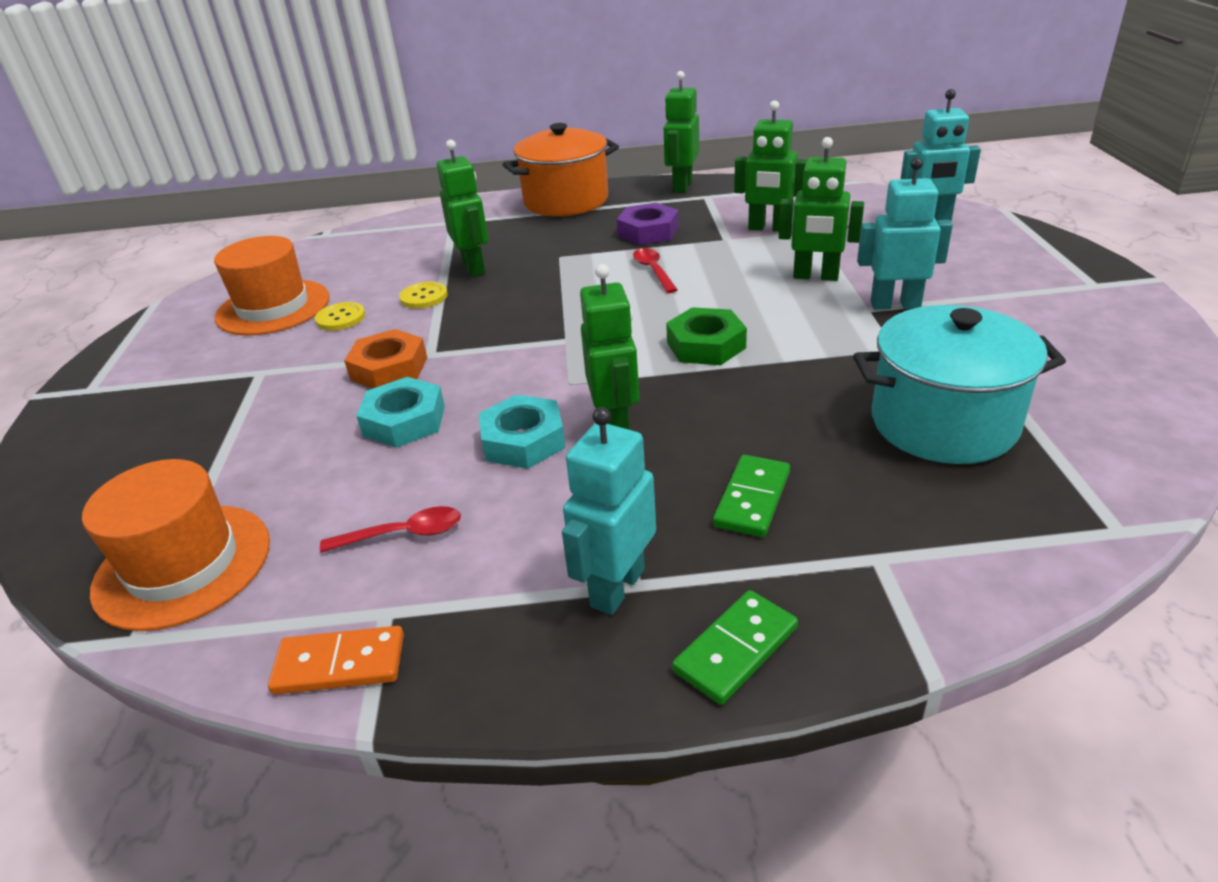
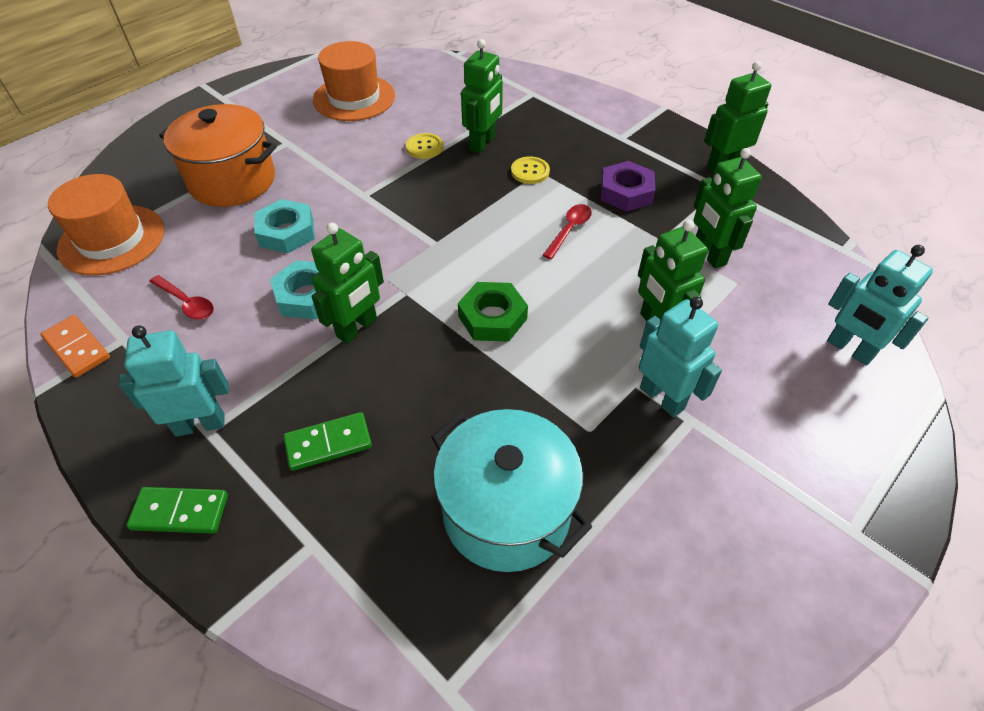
camera: 45 degrees right, 15 degrees up
(340, 318) = (368, 131): yellow button -> yellow button (530, 171)
(389, 368) = (333, 189): orange nut -> none
(566, 201) = (624, 123): orange pot -> orange pot (232, 180)

